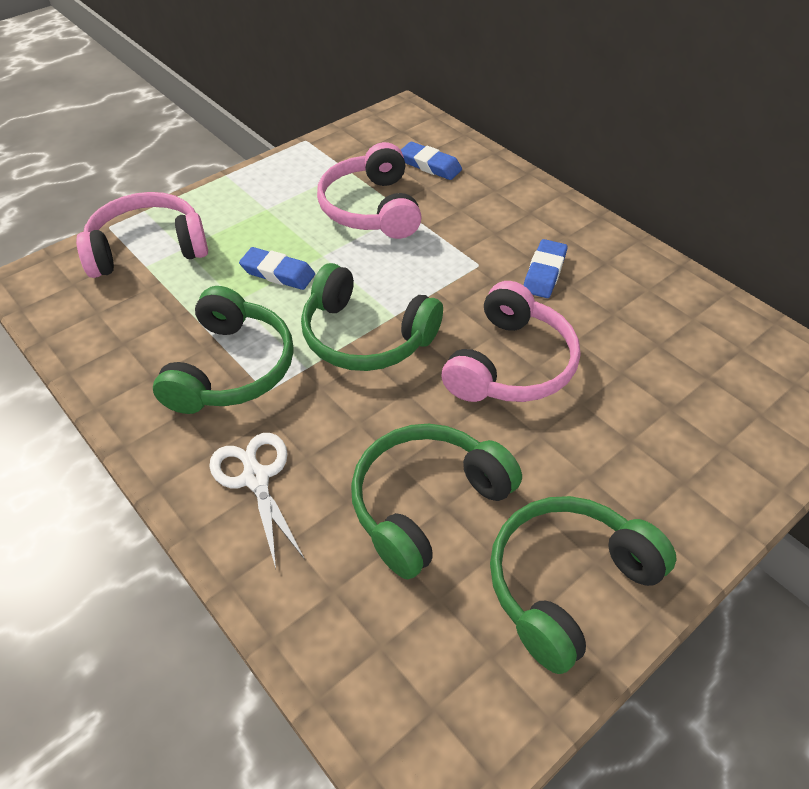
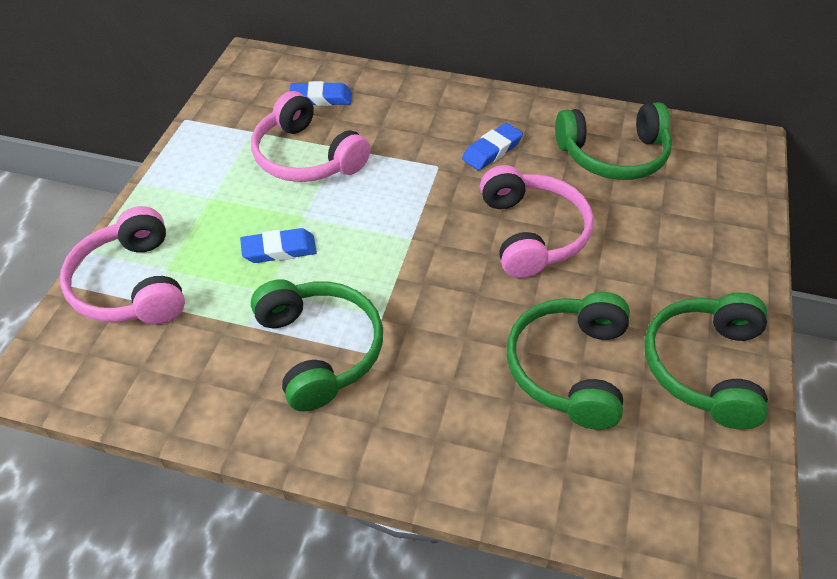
camera: 35 degrees left, 0 degrees up
(148, 248) = (131, 285): pink headphones -> pink headphones turned 60 degrees counterclockwise
(256, 478) = (428, 424): white scissors -> none
(365, 337) = (405, 267): green headphones -> green headphones (613, 155)
(544, 273) = (492, 150): blue eraser -> blue eraser turned 60 degrees clockwise

